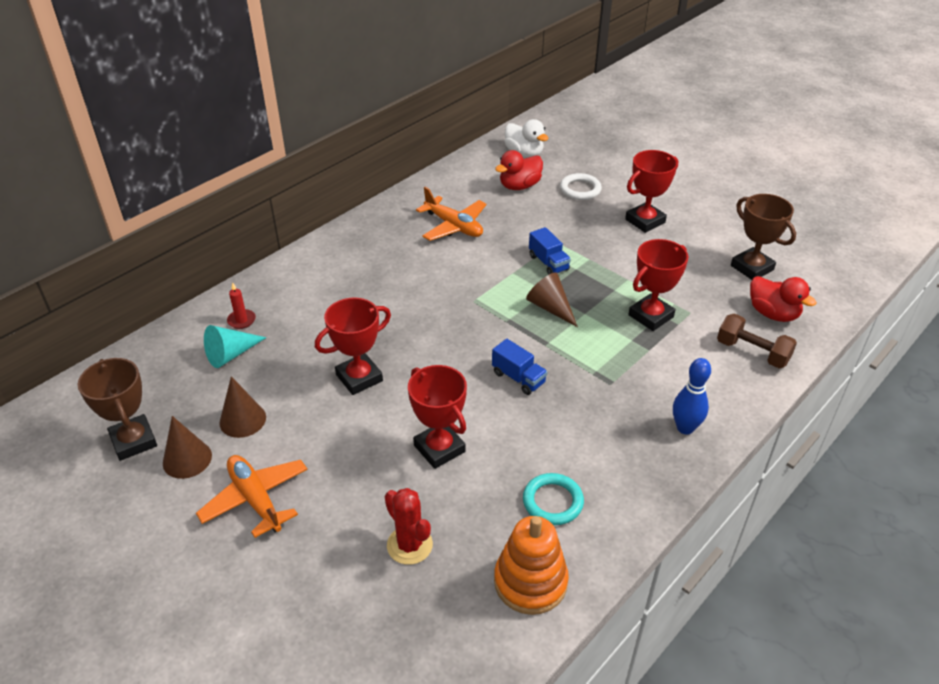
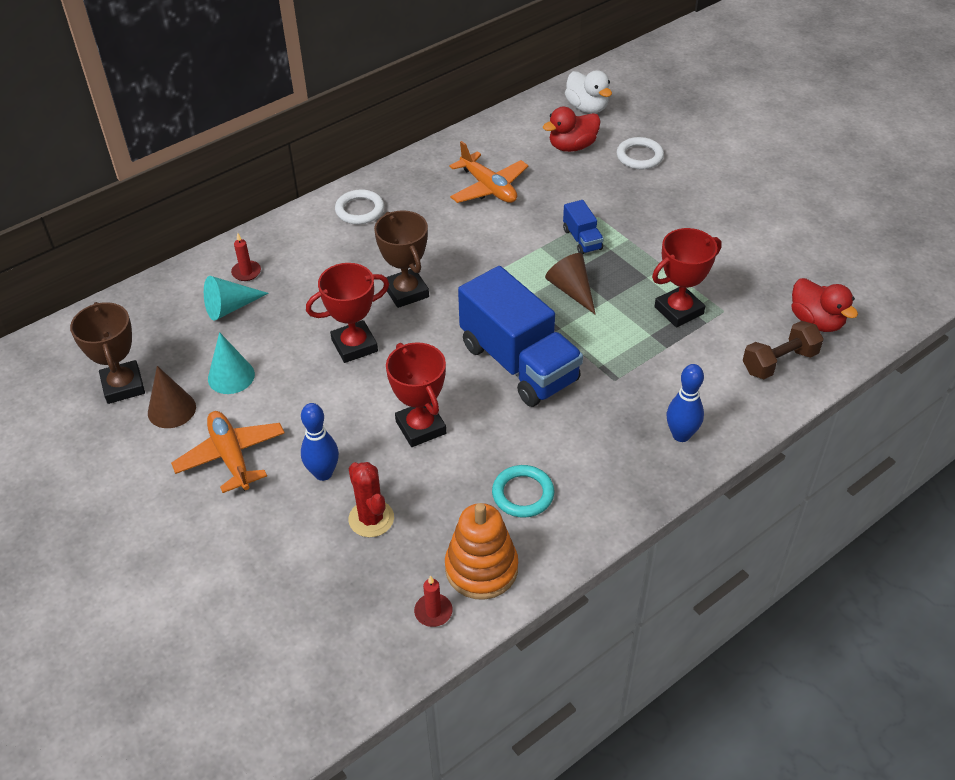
camera: 10 degrees right, 5 degrees up
(242, 420) = (231, 376): brown cone -> turquoise cone
(340, 255) = (359, 210): none -> white ring
(352, 505) = (323, 473): none -> blue bowling pin
(492, 634) = (433, 611): none -> red candle
(518, 378) = (519, 363): blue truck -> blue truck, size x2.26
(645, 221) = (703, 200): red trophy -> none
(752, 268) = (809, 266): brown trophy -> brown trophy (406, 292)
(752, 352) = (779, 362): brown dumbbell -> brown dumbbell turned 75 degrees counterclockwise

